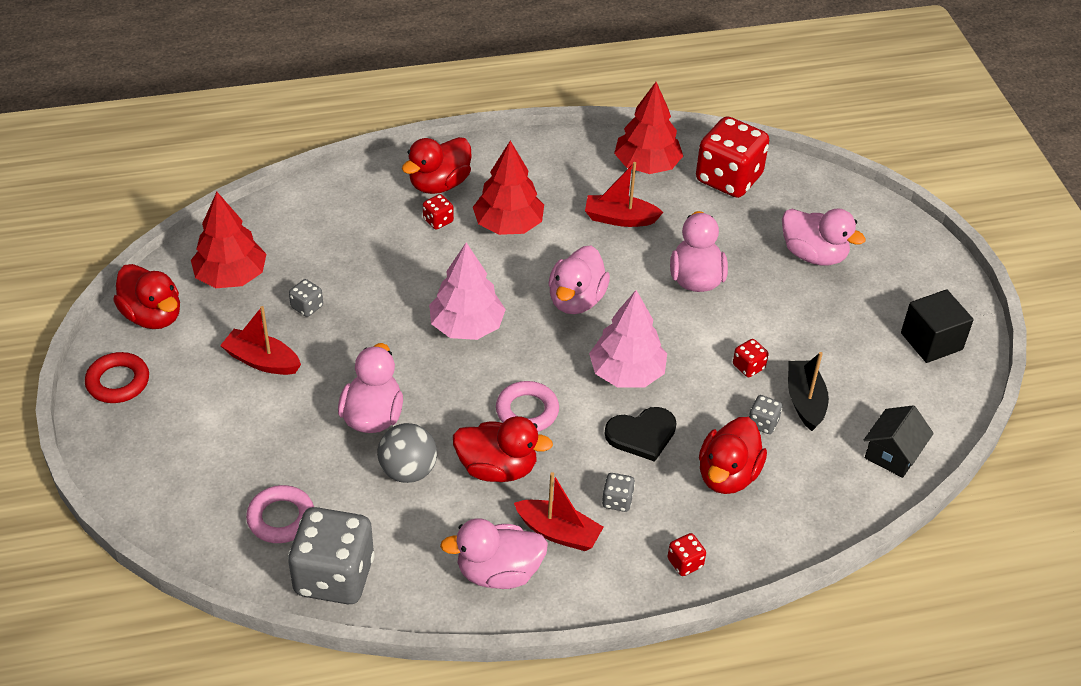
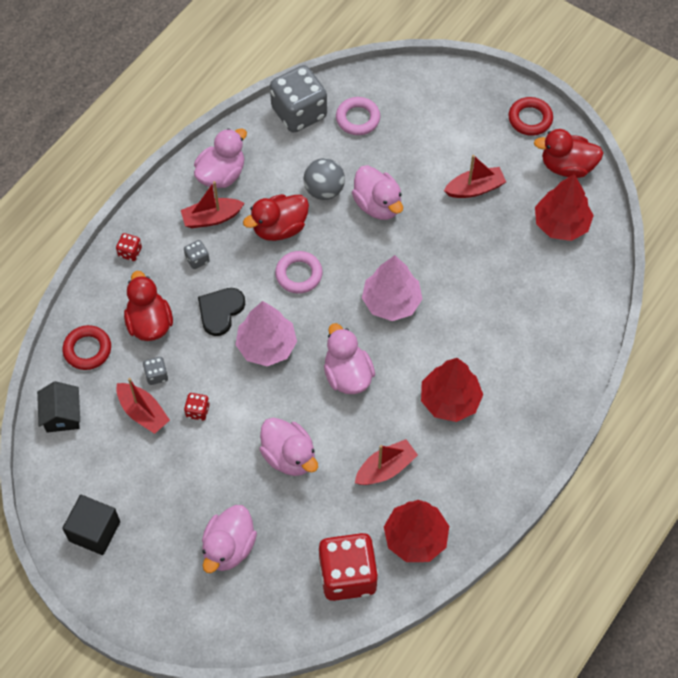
camera: 140 degrees right, 15 degrees up
(307, 307) = (494, 240): grey dice -> none
(438, 221) = (496, 365): red dice -> none
(439, 184) = (530, 397): red duck -> none
(805, 401) = (143, 412): black boat -> red boat
(813, 255) = (229, 547): pink duck -> pink duck turned 60 degrees counterclockwise
(817, 496) = (87, 350): none -> red ring

